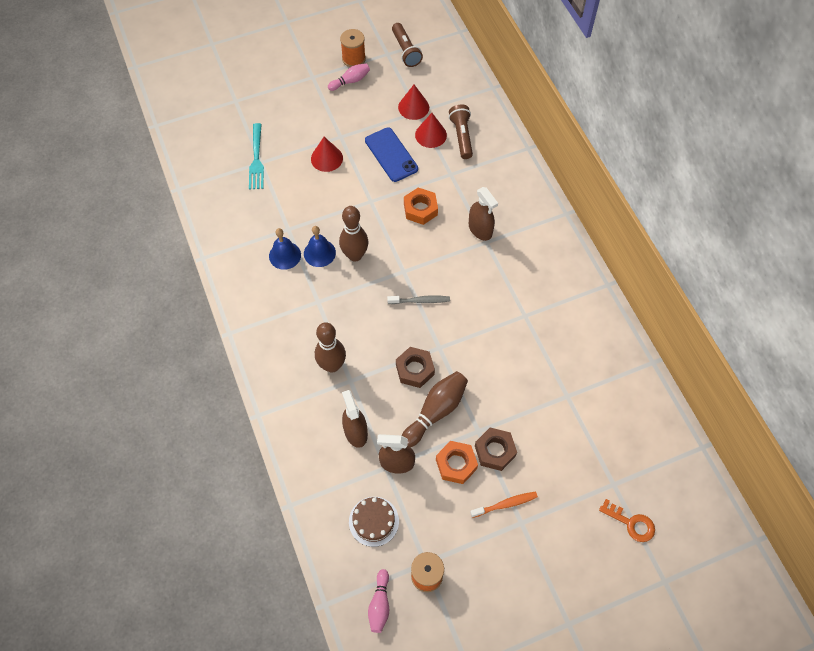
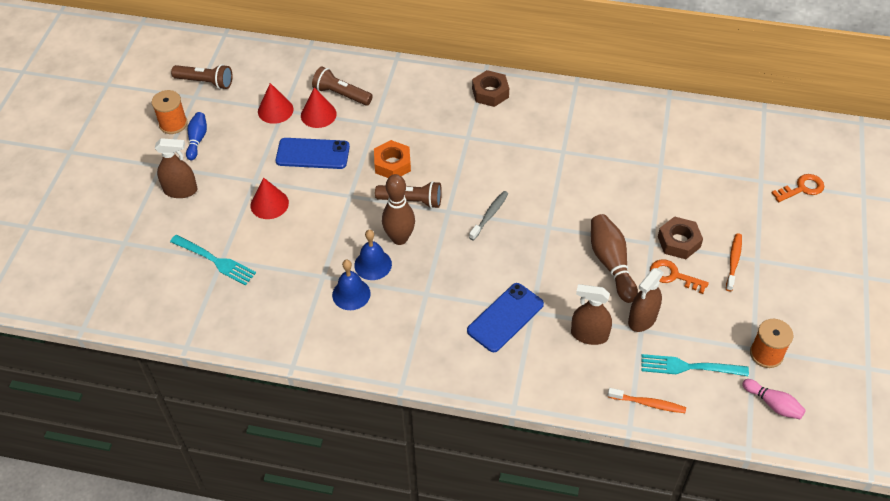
camera: 55 degrees left, 10 degrees down
(319, 508) = (648, 403): none -> orange toothbrush
(332, 365) = (505, 317): brown bowling pin -> blue phone
(350, 81) = (197, 140): pink bowling pin -> blue bowling pin
(373, 521) = (689, 367): brown cake -> turquoise fork
(395, 242) = (411, 201): none -> brown flashlight
(415, 370) = (557, 256): brown nut -> brown nut (490, 93)
(456, 464) = (673, 276): orange nut -> orange key
(480, 229) = (451, 134): brown spray bottle -> brown spray bottle (180, 190)

